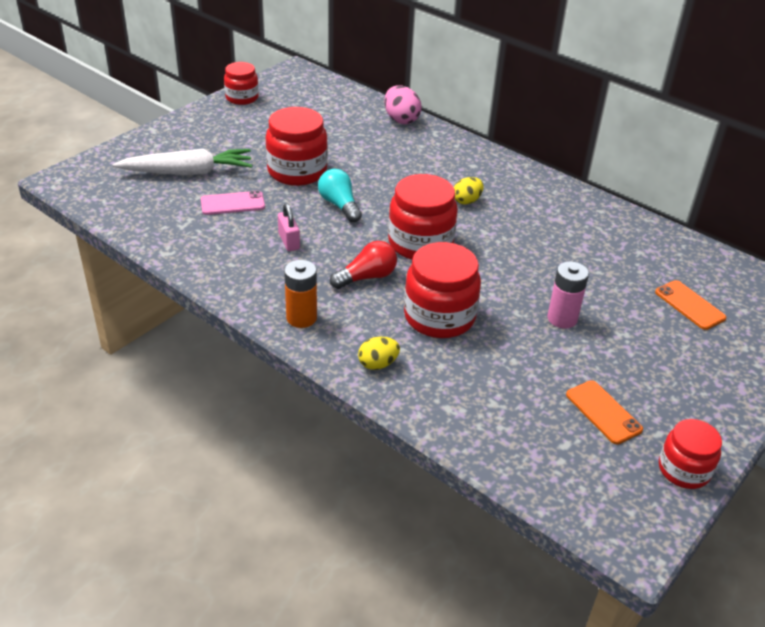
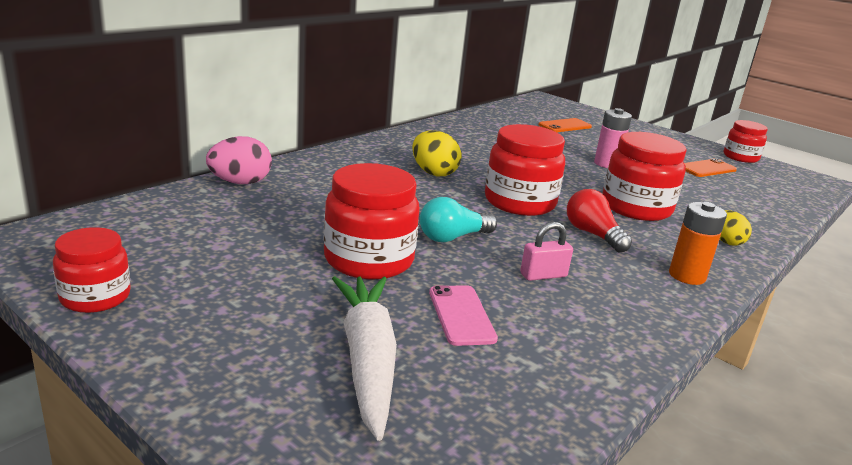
camera: 90 degrees left, 15 degrees down
(467, 201) = (433, 173): yellow egg -> yellow egg, size x1.51

